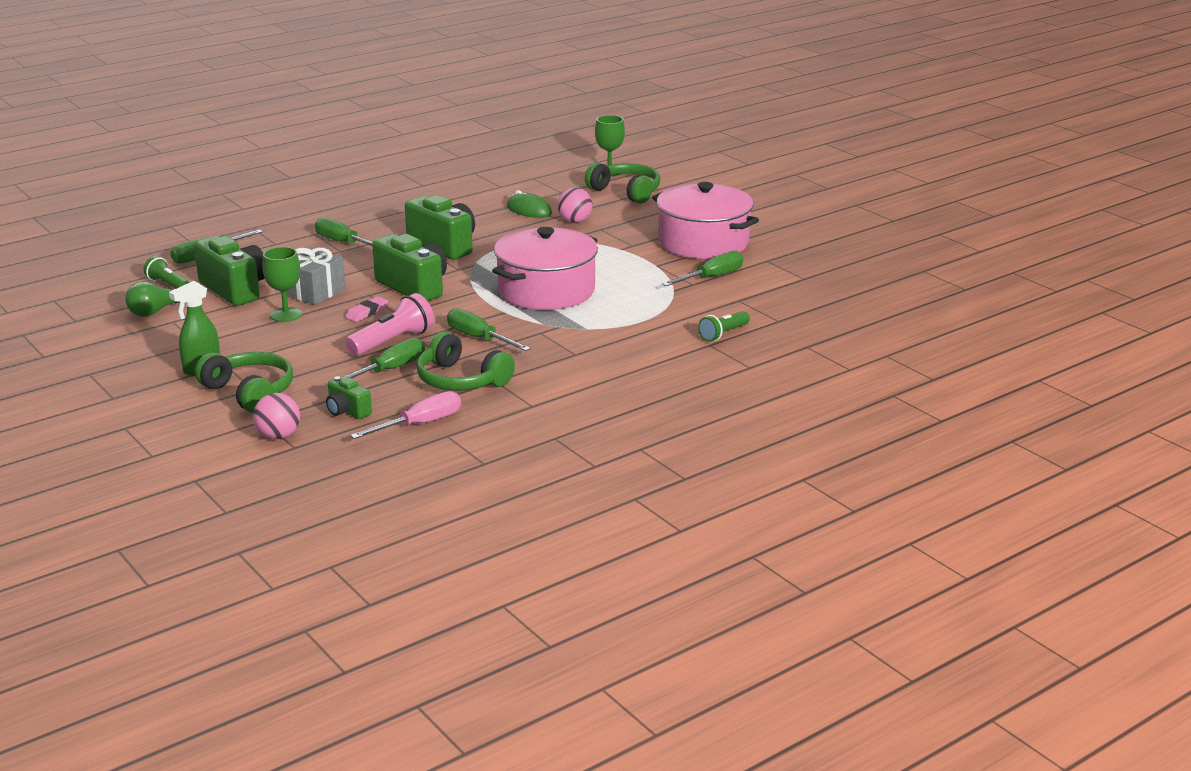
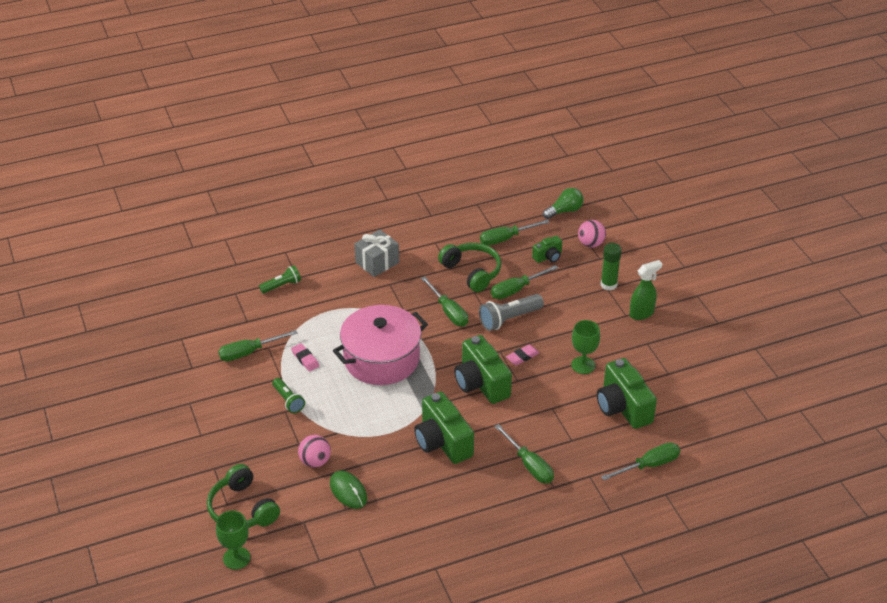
camera: 165 degrees left, 15 degrees up
(155, 311) = (683, 388): green light bulb -> green light bulb (564, 211)
(168, 285) = (678, 425): green flashlight -> green flashlight (288, 400)
(250, 392) = (608, 285): green headphones -> green glue stick
(315, 292) = (559, 391): grey gift -> grey gift (377, 262)
(347, 411) = (548, 257): green camera -> green camera turned 90 degrees clockwise
(392, 341) = (509, 319): pink flashlight -> grey flashlight
(420, 424) = (506, 238): pink screwdriver -> green screwdriver
(639, 280) = (305, 359): none -> pink eraser
(703, 242) = (225, 403): pink pot -> none

